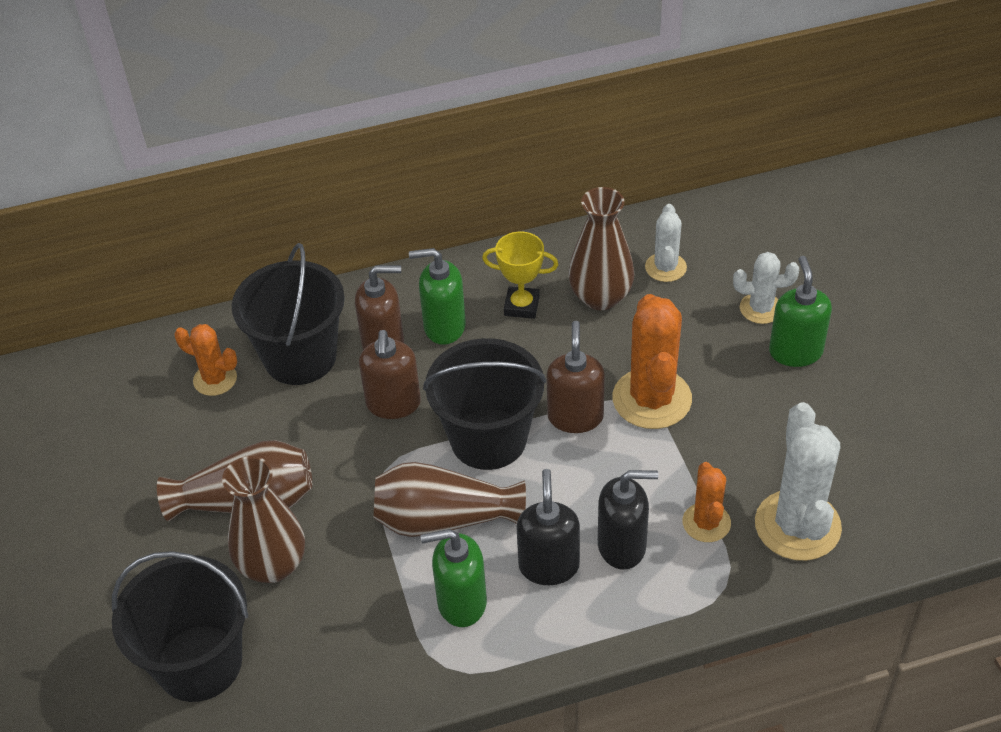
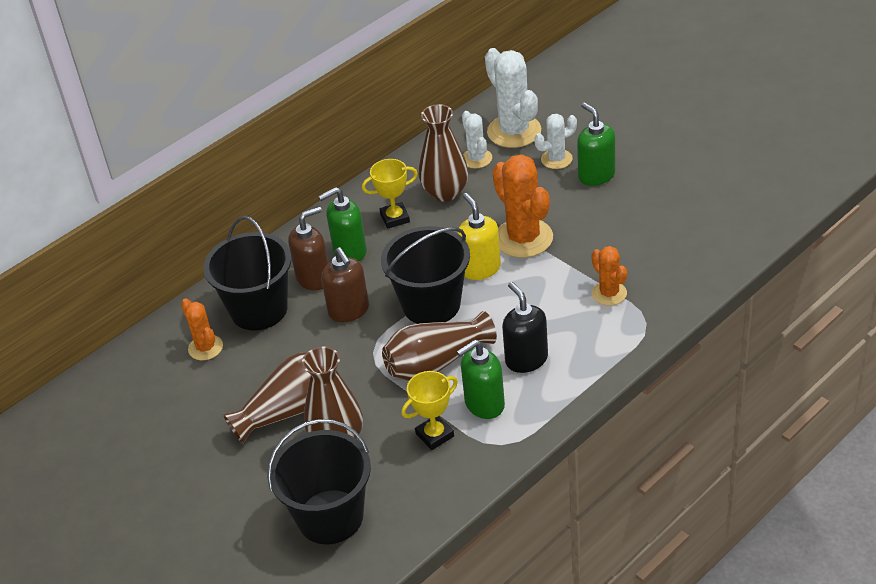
camera: 25 degrees left, 5 degrees down
(215, 379) = (205, 348): orange cactus -> orange cactus turned 60 degrees clockwise
(379, 615) = (434, 435): none -> yellow trophy
(575, 417) = (480, 268): brown soap dispenser -> yellow soap dispenser
(622, 546) = (565, 328): black soap dispenser -> none
(797, 526) = (666, 272): white cactus -> white cactus (514, 131)

